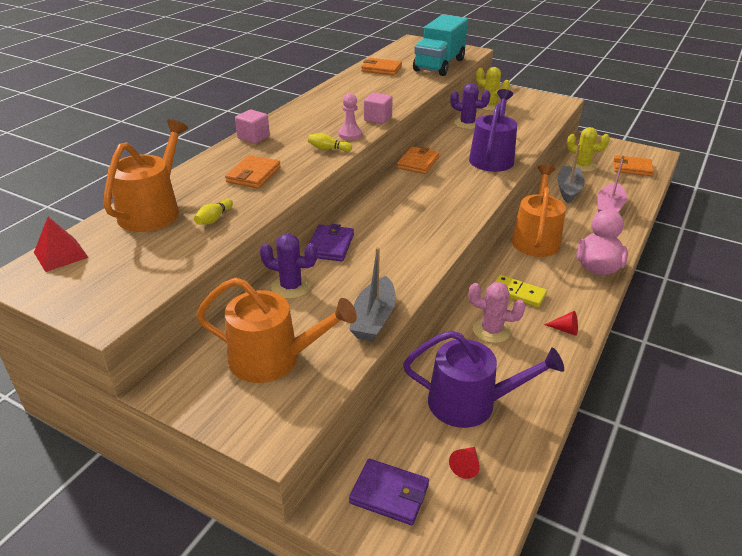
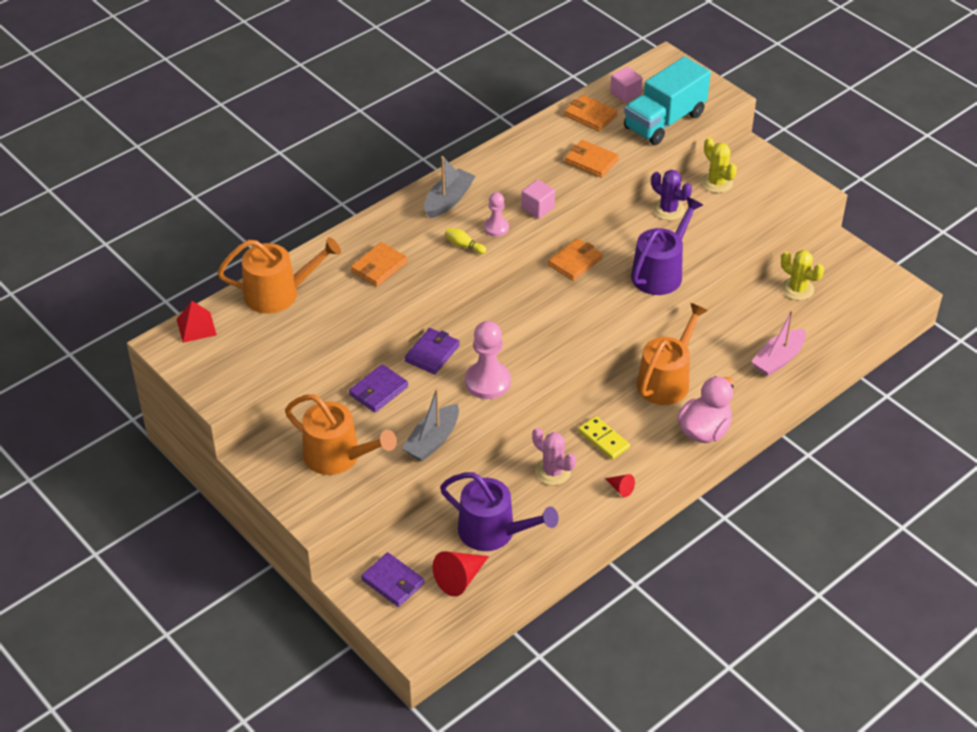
camera: 20 degrees right, 10 degrees up
(153, 211) = (278, 293): orange watering can -> orange watering can turned 45 degrees clockwise
(214, 219) = (326, 315): yellow bowling pin -> none
(253, 137) = (399, 211): pink cube -> pink cube (625, 94)
(291, 287) = (378, 391): purple cactus -> purple wallet
(399, 257) = (487, 382): none -> pink pawn
(466, 466) = (460, 578): red cone -> red cone, size x1.89
(568, 190) = (752, 322): grey boat -> grey boat (448, 200)
(632, 168) = (856, 306): orange wallet -> orange wallet (591, 161)

